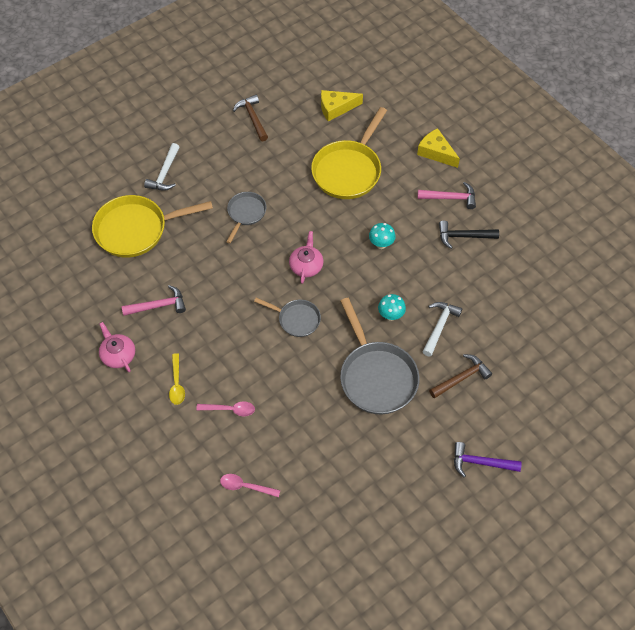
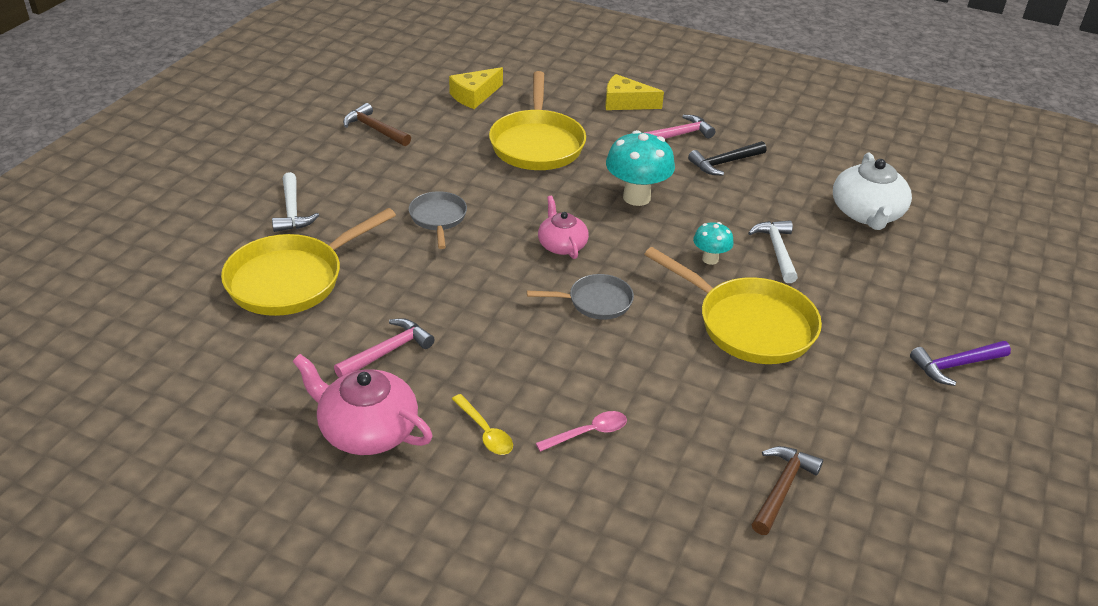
camera: 30 degrees left, 20 degrees down
(118, 355) = (367, 430): pink teapot -> pink teapot, size x1.59
(245, 486) = (687, 517): pink spoon -> none
(376, 376) = (749, 325): grey pan -> yellow pan
(381, 244) = (636, 197): turquoise mushroom -> turquoise mushroom, size x1.83
(461, 378) = (850, 290): brown hammer -> brown hammer (782, 488)
(527, 320) = (867, 213): none -> white teapot

